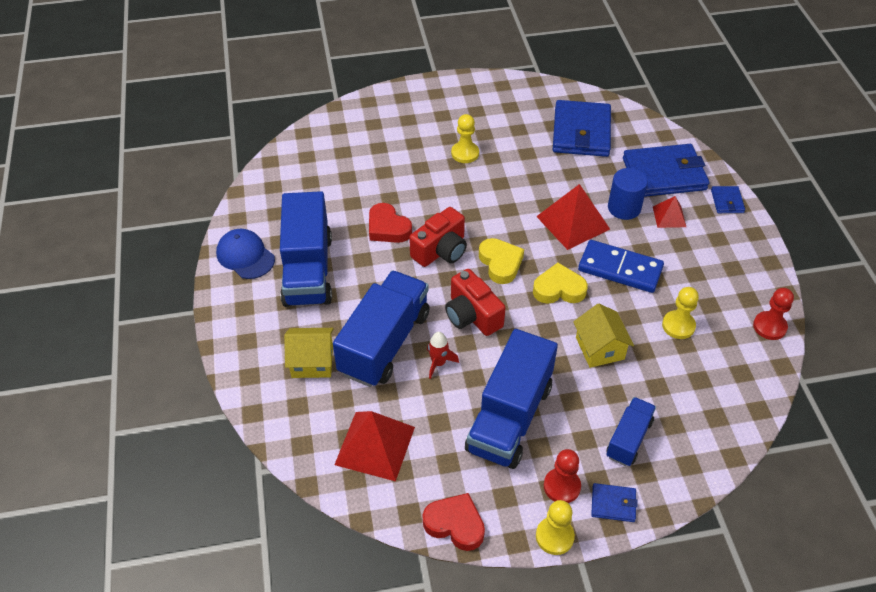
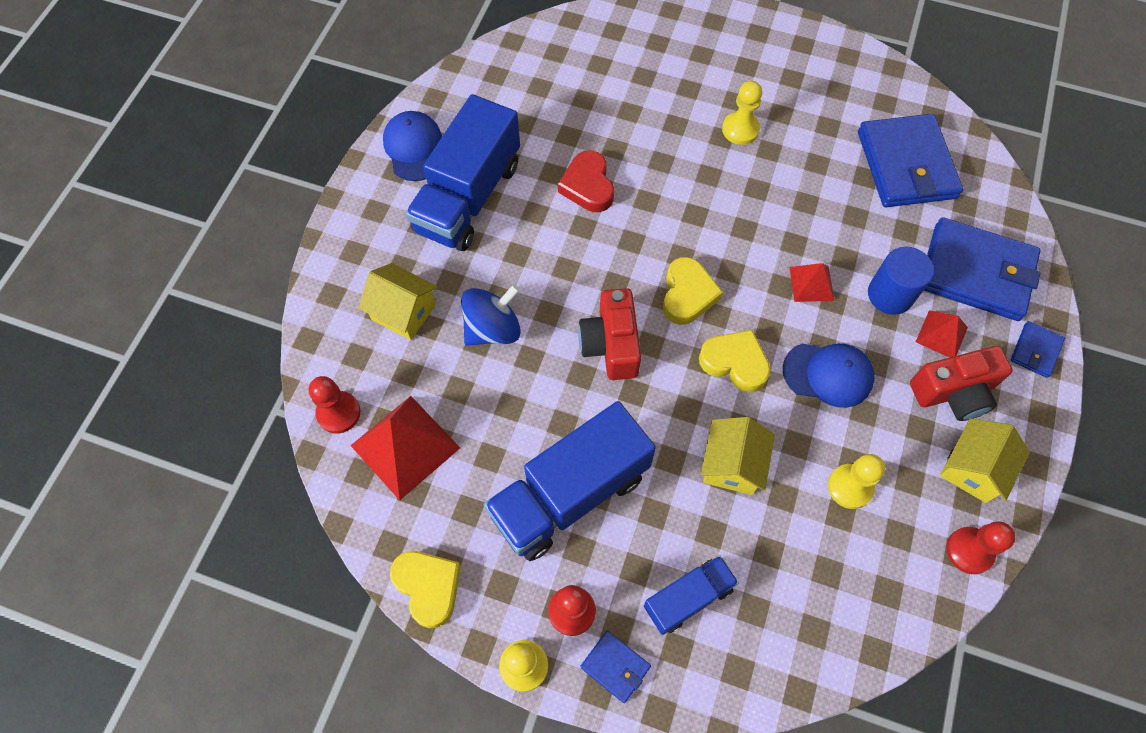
camera: 30 degrees right, 15 degrees up
(310, 448) = (338, 413): none -> red pawn
(384, 343) = (493, 329): blue truck -> blue spinning top
(438, 363) = (535, 384): red rocket -> none
(441, 250) = (629, 244): red camera -> red camera (953, 392)
(455, 524) = (428, 587): red heart -> yellow heart
(573, 222) = (811, 283): red pyramid -> red pyramid, size x0.55
(581, 132) = (906, 165): blue wallet -> blue wallet turned 45 degrees counterclockwise
(620, 269) = (828, 374): blue domino -> blue cap
(739, 281) = (973, 468): none -> yellow house

